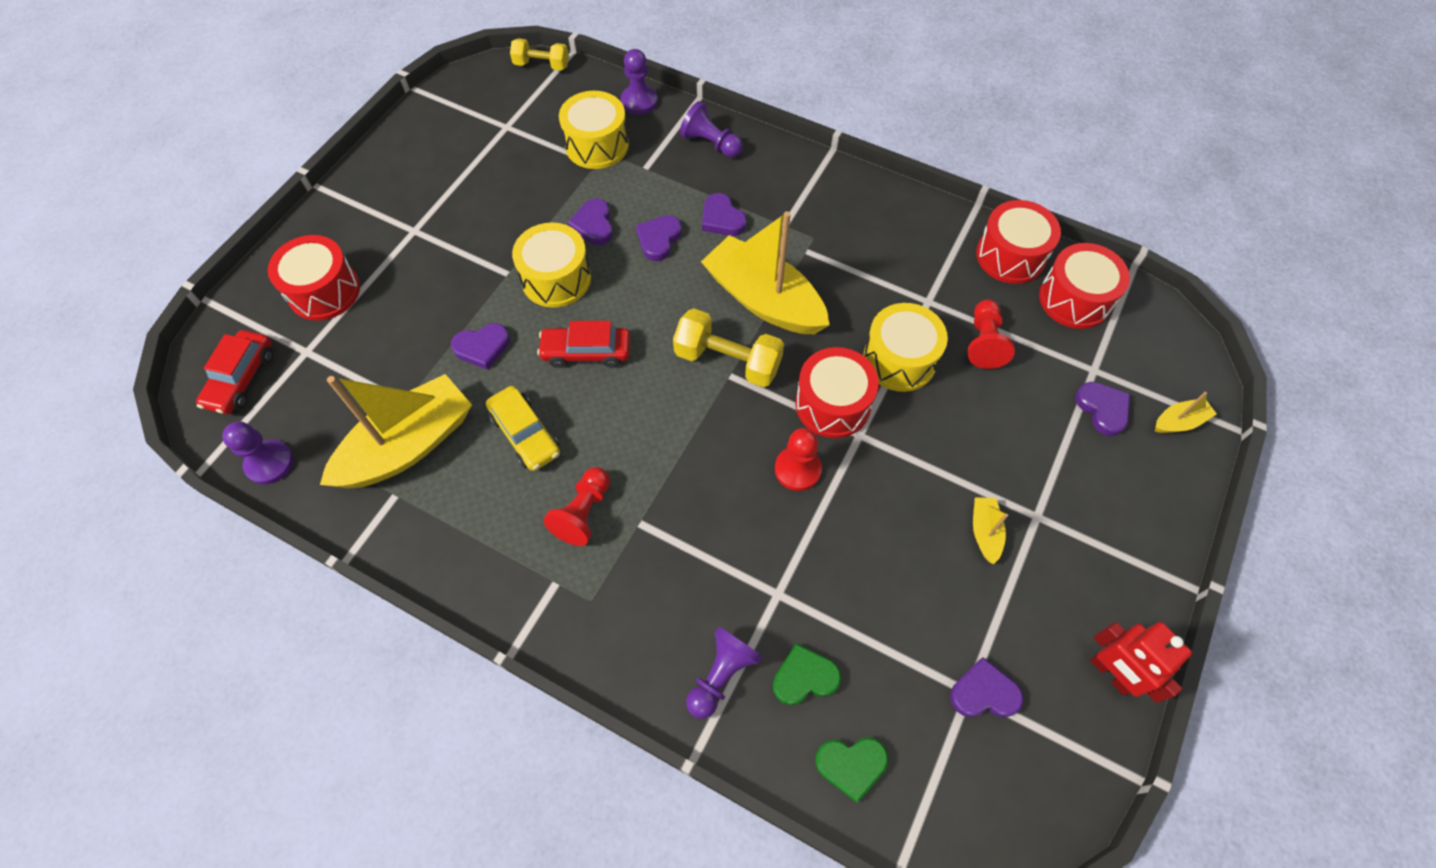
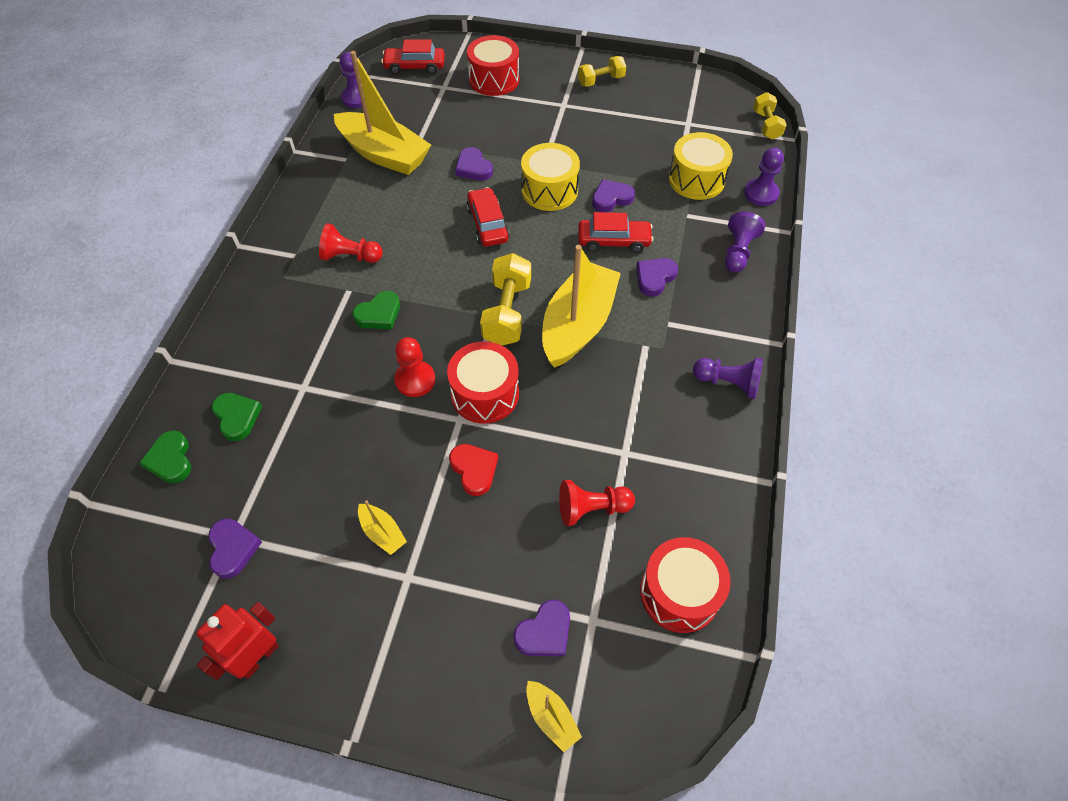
camera: 75 degrees right, 5 degrees down
(390, 183) = (601, 81): none -> yellow dumbbell
(525, 434) = (407, 209): yellow car -> none
(659, 239) = (614, 241): purple heart -> red car
(689, 493) = (379, 314): none -> green heart
(721, 675) = (235, 364): purple pawn -> purple pawn (728, 383)
(899, 359) = (548, 438): yellow drum -> none
(924, 433) = (474, 470): none -> red heart
(985, 532) = (382, 533): yellow boat -> yellow boat turned 60 degrees clockwise
(1010, 256) = (713, 522): red drum -> none

